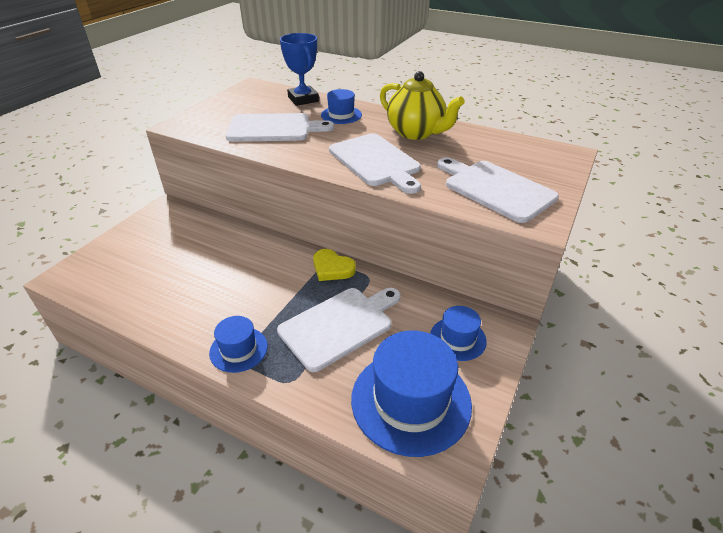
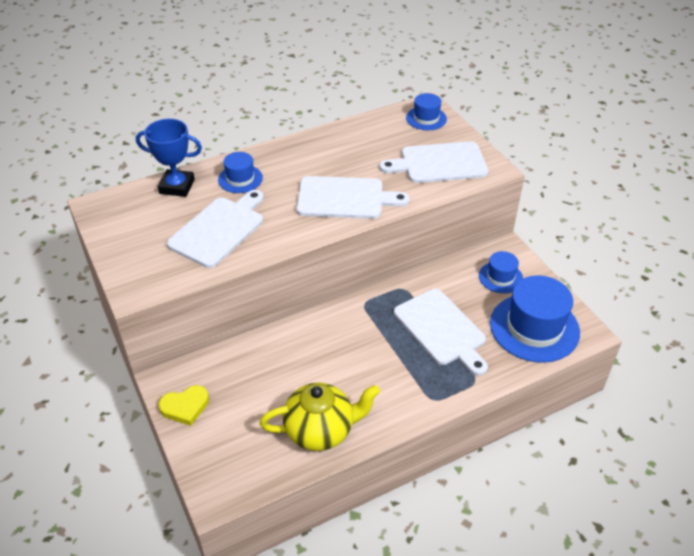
camera: 55 degrees left, 5 degrees up
(238, 349) = (421, 397): blue hat -> blue hat (426, 118)
(332, 268) = (373, 303): yellow heart -> yellow heart (185, 407)
(339, 325) = (441, 329): white cutting board -> white cutting board turned 150 degrees clockwise
(416, 133) = (321, 155): yellow teapot -> yellow teapot (320, 430)

